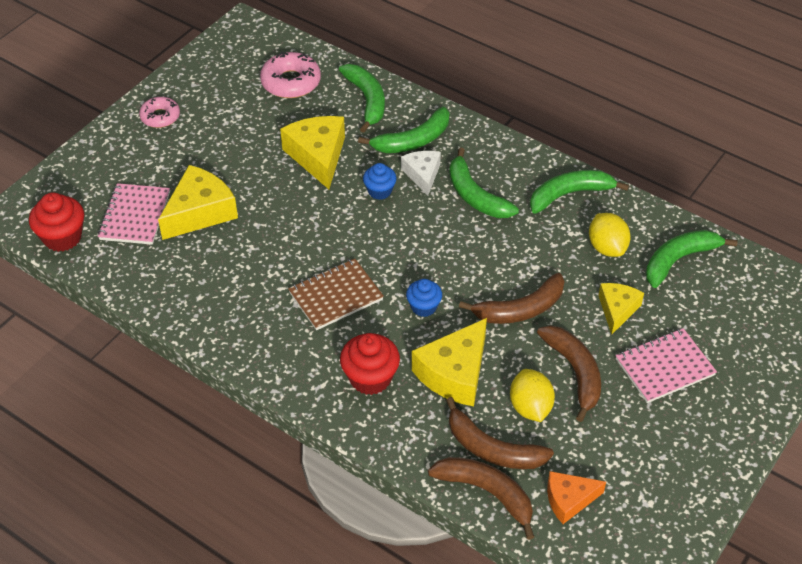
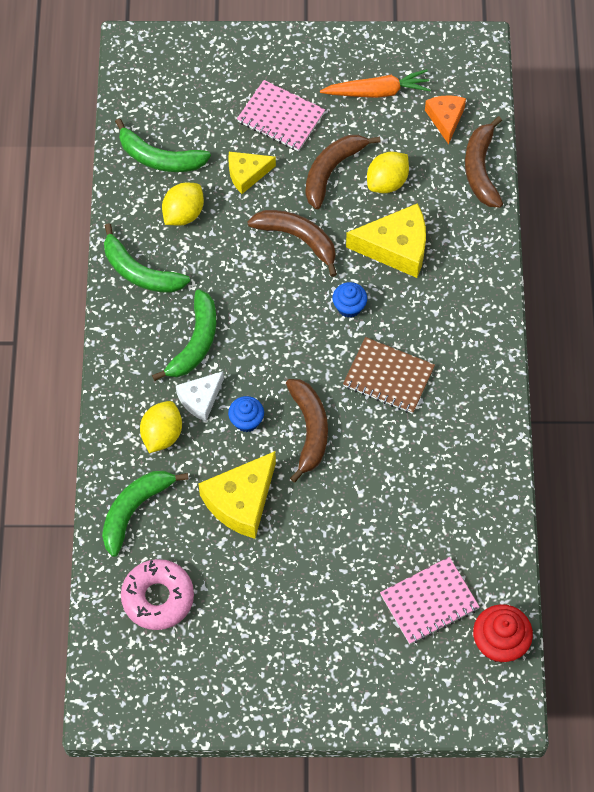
camera: 125 degrees left, 15 degrees up
(160, 117) = (294, 683): pink donut -> none
(200, 212) = (382, 550): yellow cheese -> none
(370, 378) = (446, 300): red cupcake -> none
(413, 141) = (162, 434): green banana -> yellow lemon
(492, 448) = (442, 186): brown banana -> brown banana (309, 430)
(569, 500) = (445, 119): orange cheese -> orange cheese turned 135 degrees counterclockwise
(643, 461) = (377, 91): none -> orange carrot

